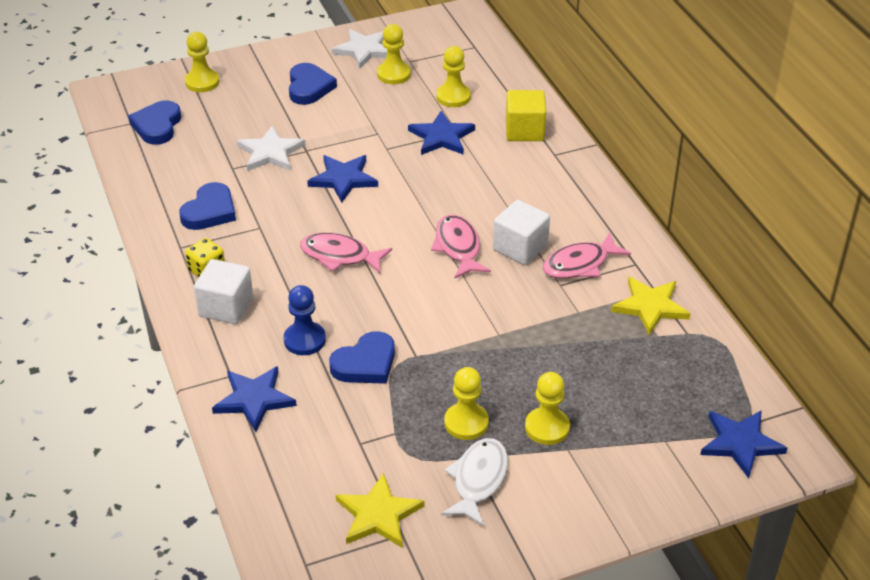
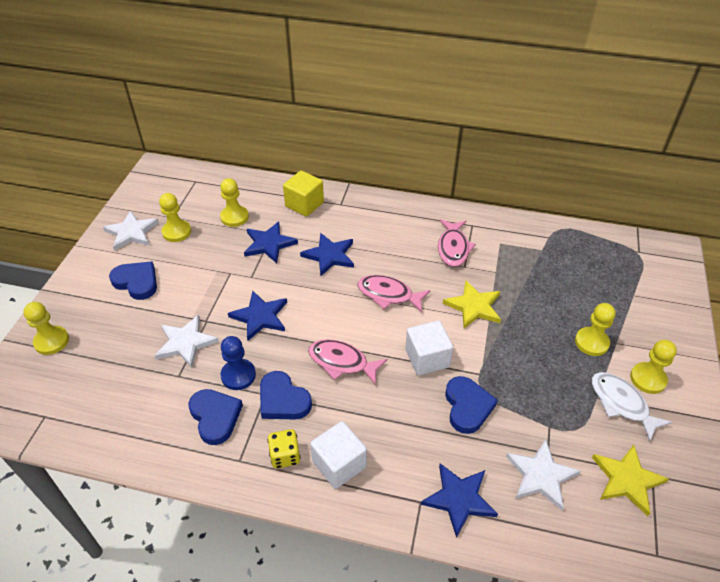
camera: 55 degrees left, 5 degrees up
(157, 126) = (70, 399): blue heart -> blue heart (283, 400)
(304, 340) = (416, 431): blue pawn -> blue pawn (238, 375)
(328, 447) = (541, 475): none -> white star
(340, 256) = (341, 362): pink fish -> pink fish turned 60 degrees clockwise
(466, 423) = (563, 381): yellow pawn -> yellow pawn (648, 379)
(520, 248) = (414, 266): white cube -> white cube (427, 358)
(650, 307) = (514, 239): yellow star -> yellow star (474, 306)
(740, 443) = (653, 266): blue star -> blue star (329, 255)

